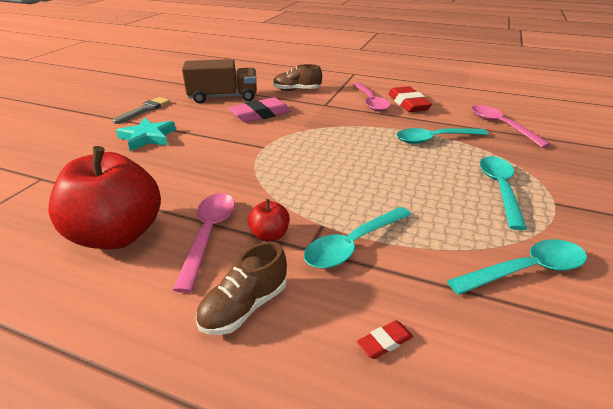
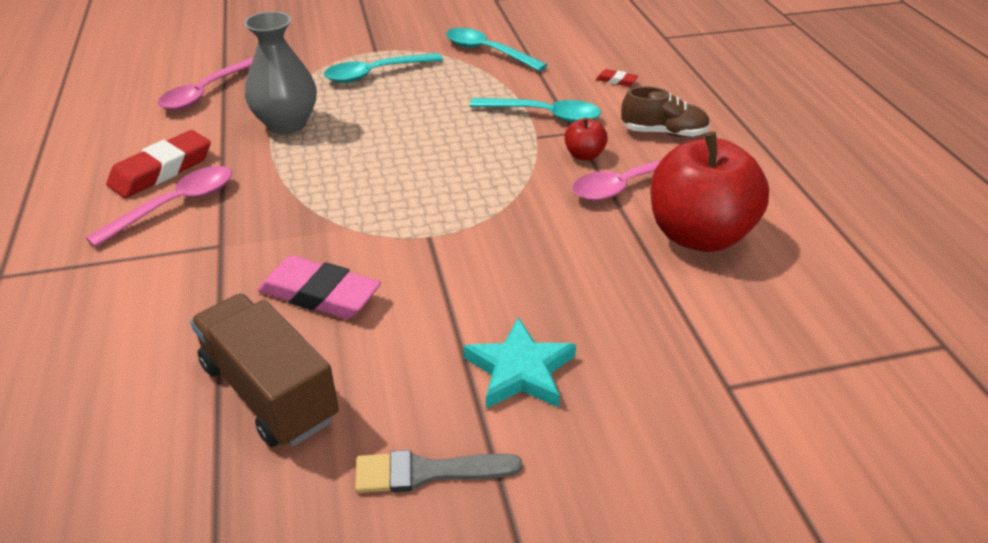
camera: 125 degrees left, 5 degrees up
(296, 90) = (159, 309): brown shoe -> none
(434, 139) = (286, 124): turquoise spoon -> grey vase

